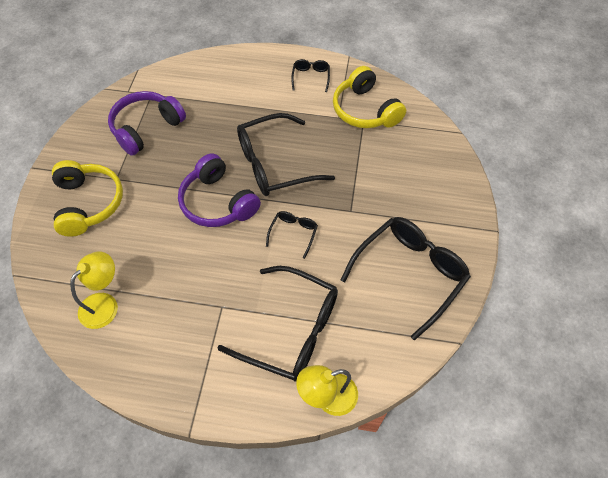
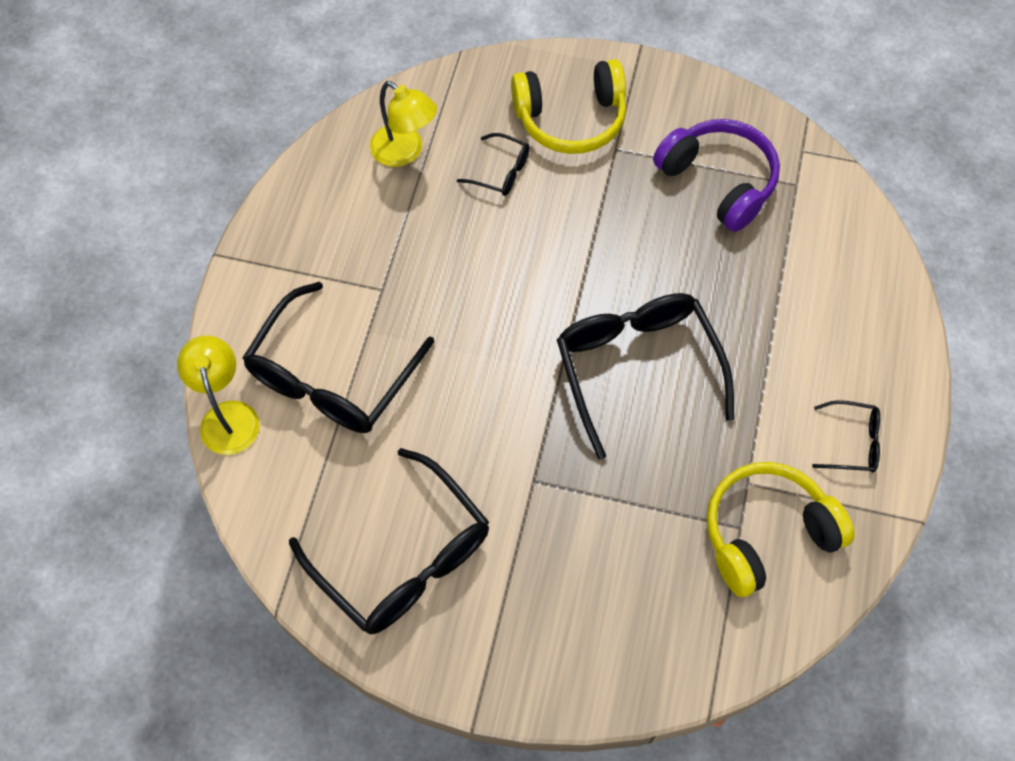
camera: 95 degrees right, 5 degrees up
(218, 202) = (563, 284): purple headphones -> none
(293, 233) = (496, 389): black glasses -> black glasses (501, 172)

